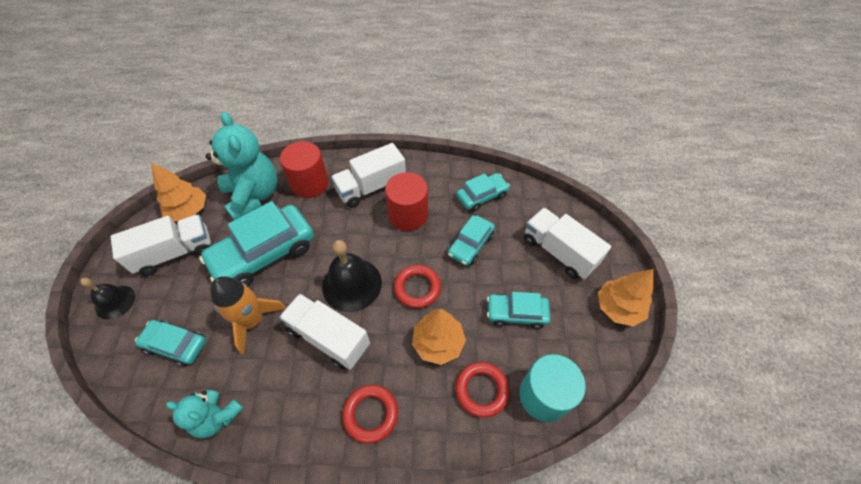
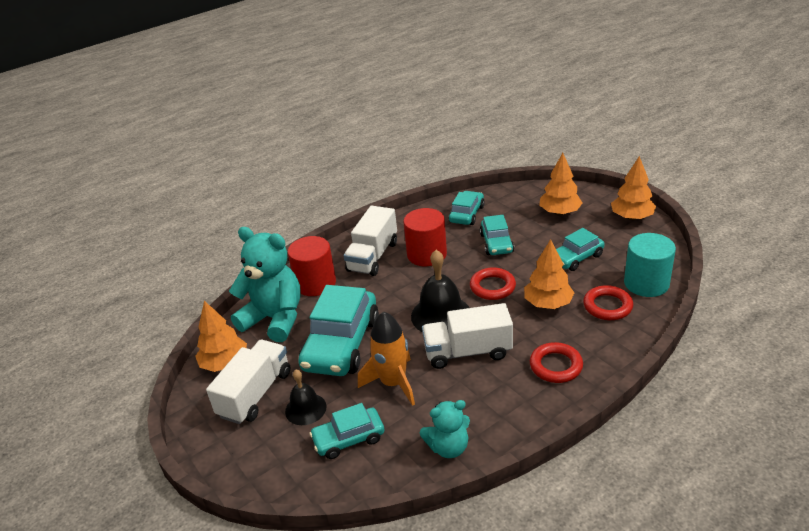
camera: 35 degrees left, 20 degrees down
(115, 302) = (246, 456): black bell -> black bell (305, 409)
(558, 252) = (559, 212): white truck -> orange tree

